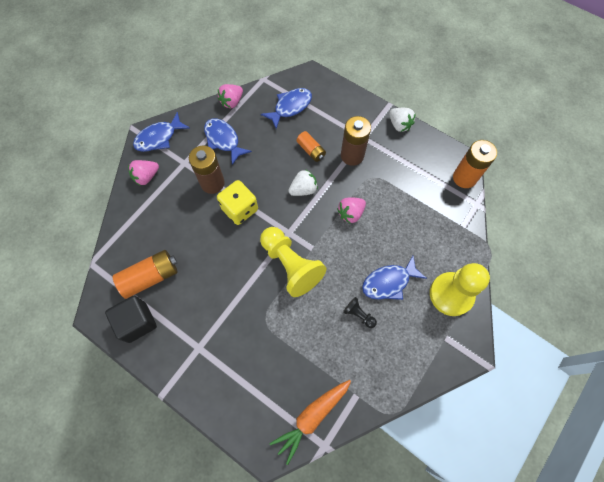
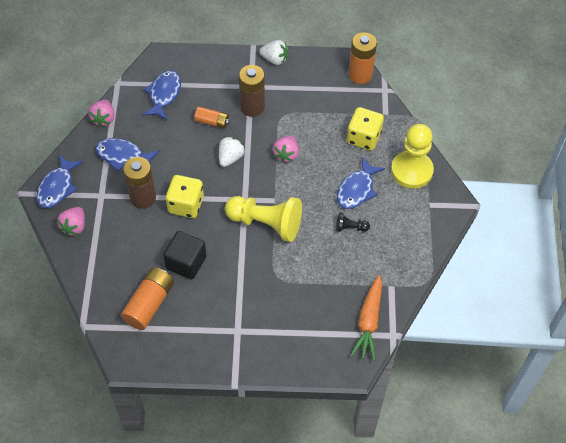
camera: 35 degrees left, 10 degrees down
(137, 322) = (167, 344): black cube -> black cube (186, 263)
(428, 237) = (363, 138): none -> yellow dice

